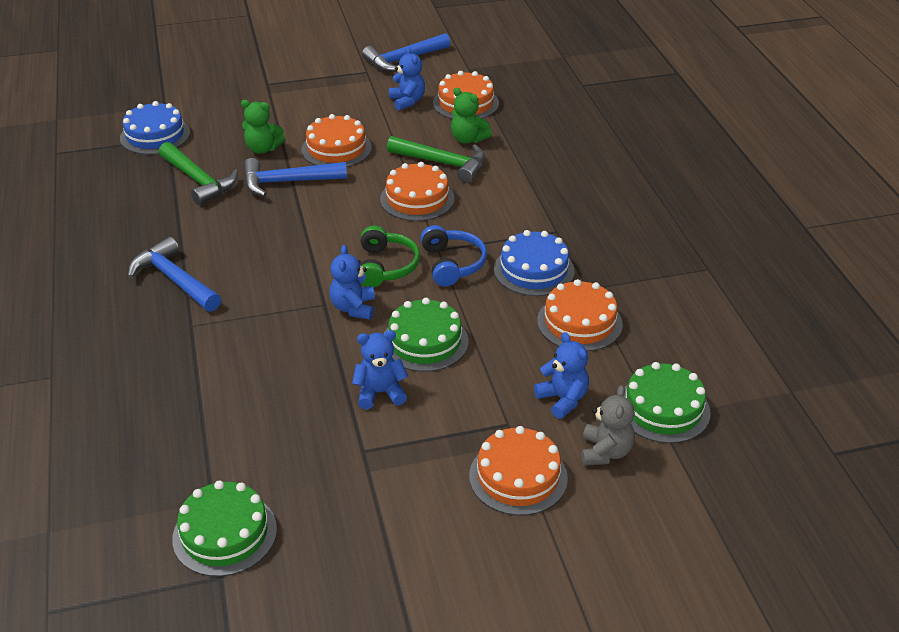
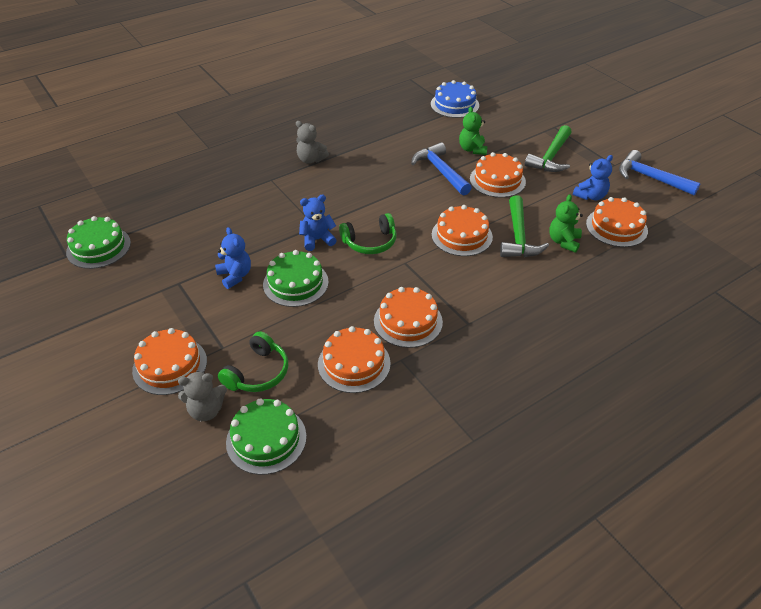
camera: 70 degrees right, 5 degrees up
(174, 279) = (311, 159): blue hammer -> grey teddy bear
(199, 181) = (417, 136): green hammer -> green hammer (551, 157)
(452, 264) = (391, 274): blue headphones -> none
(534, 270) = (408, 321): blue cake -> orange cake
(563, 399) = (258, 373): blue teddy bear -> green headphones

